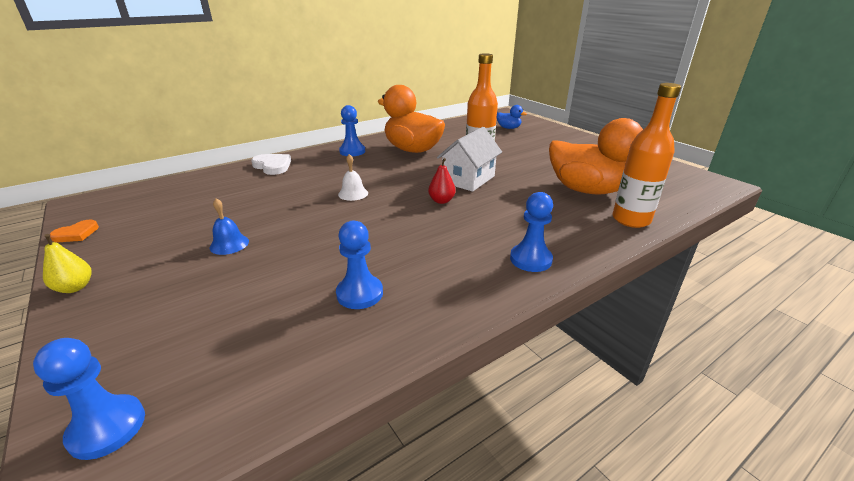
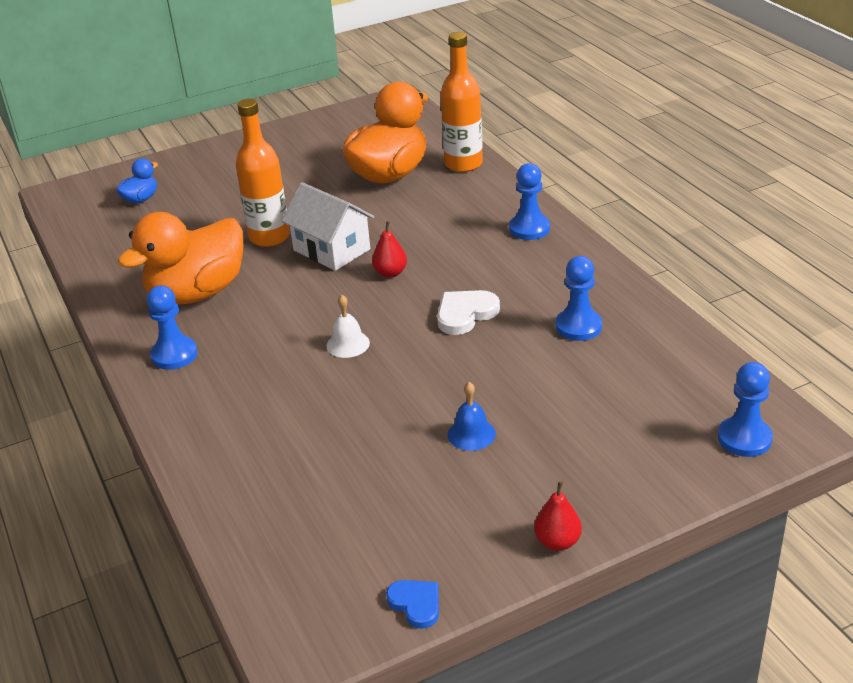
camera: 80 degrees left, 5 degrees up
(75, 287) = (557, 542): yellow pear -> red pear
(76, 234) = (416, 604): orange heart -> blue heart
(273, 166) = (206, 439): white heart -> white heart (465, 314)

